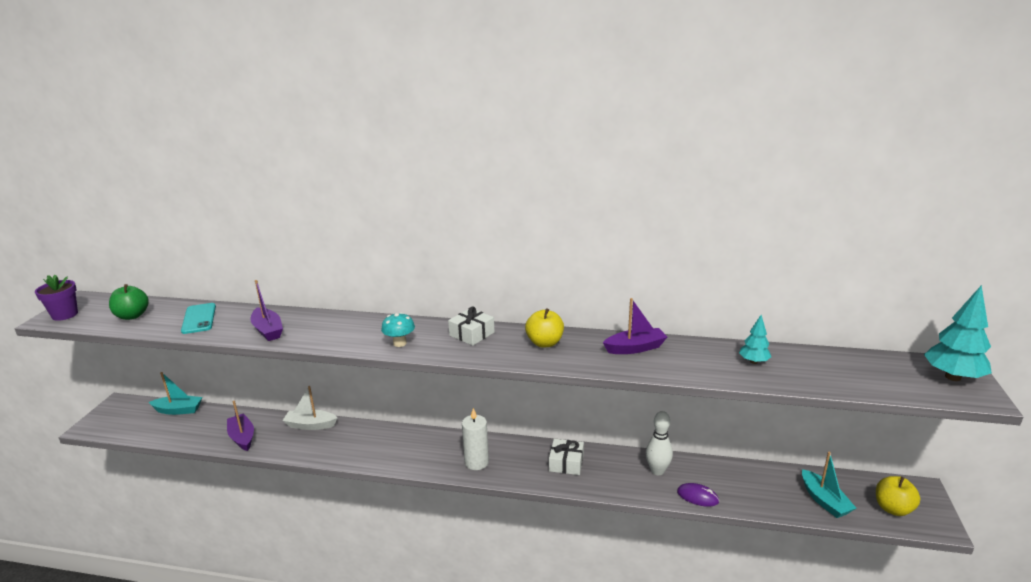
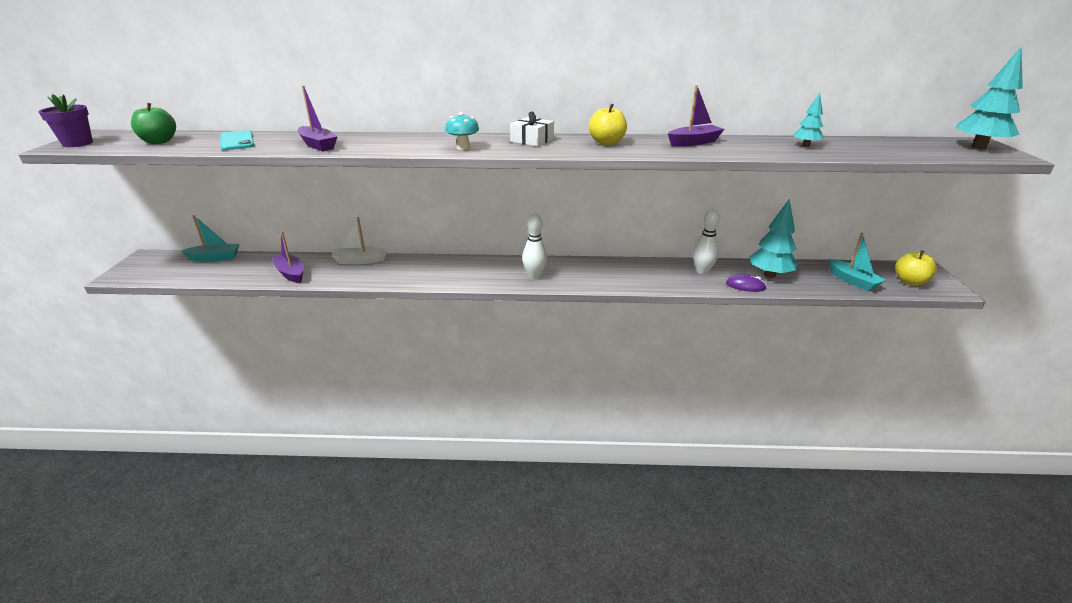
camera: 10 degrees left, 5 degrees up
(476, 462) = (534, 276): white candle -> white bowling pin
(566, 463) = (618, 271): white gift -> none
(731, 483) = (770, 275): none -> turquoise tree

